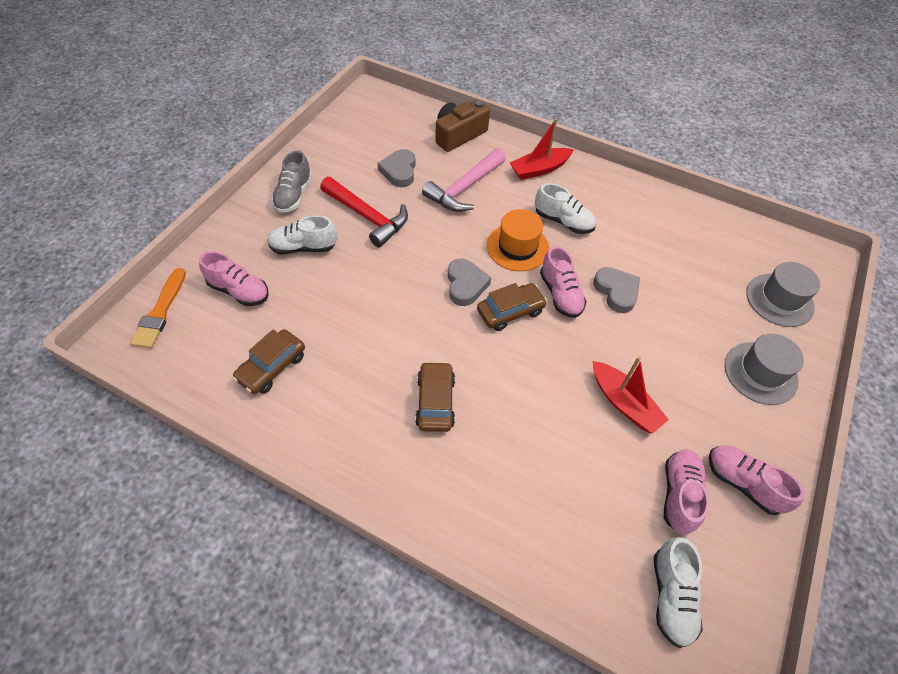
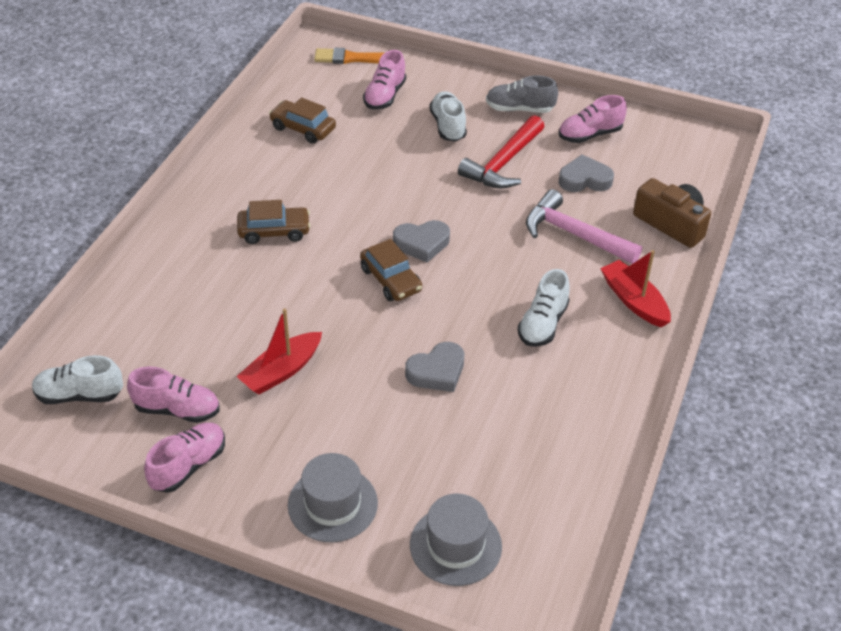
camera: 85 degrees right, 10 degrees down
(517, 247) = (488, 283): orange hat -> none
(560, 294) = (423, 321): pink shoe -> pink shoe (590, 135)

